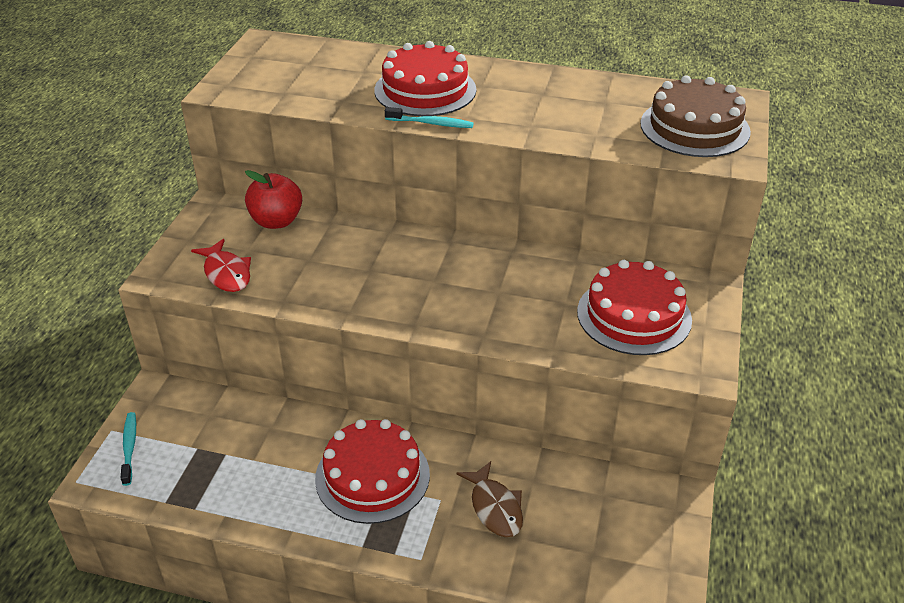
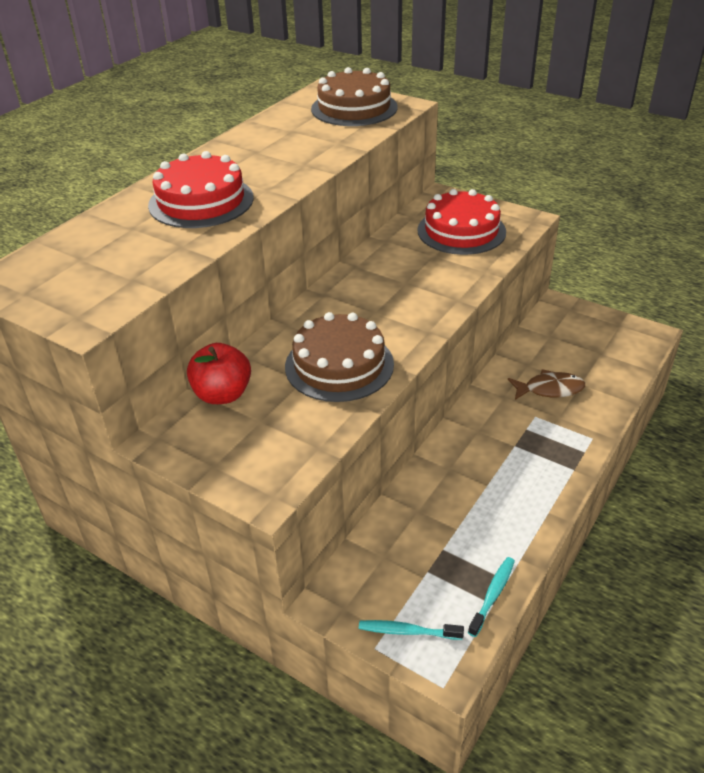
camera: 70 degrees left, 0 degrees up
(226, 273) = (293, 440): red fish -> none
(338, 276) = (339, 365): none -> brown cake
(372, 476) = (499, 451): red cake -> none
(431, 123) = (265, 206): turquoise toothbrush -> turquoise toothbrush (493, 595)

